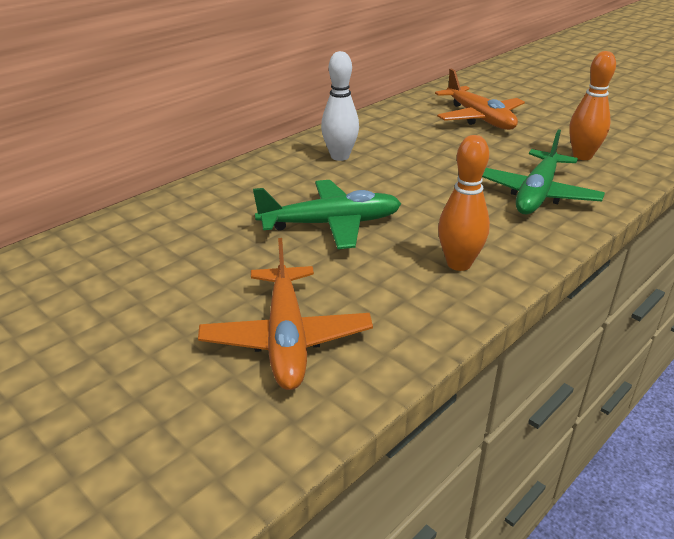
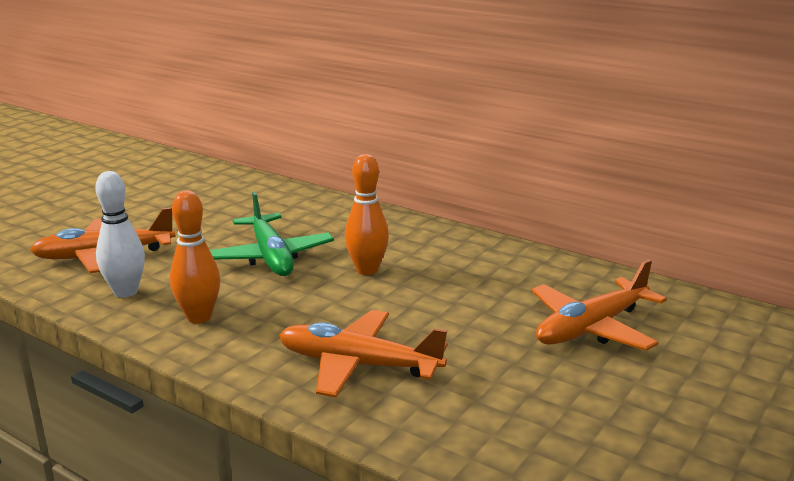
camera: 80 degrees right, 10 degrees down
(340, 156) = (419, 249): white bowling pin -> white bowling pin (125, 292)
(537, 194) = (358, 365): green plane -> orange plane
(582, 156) = (494, 408): orange bowling pin -> orange bowling pin (367, 270)

